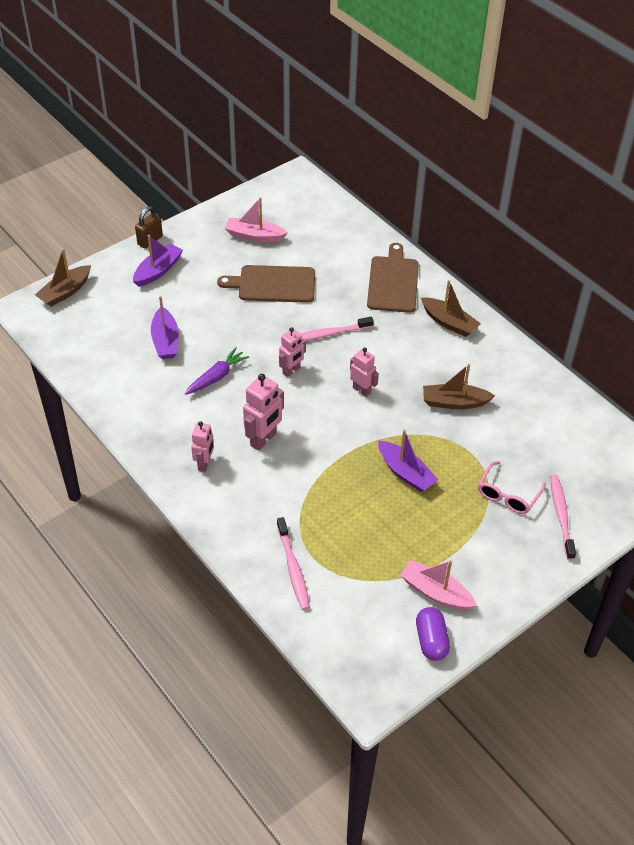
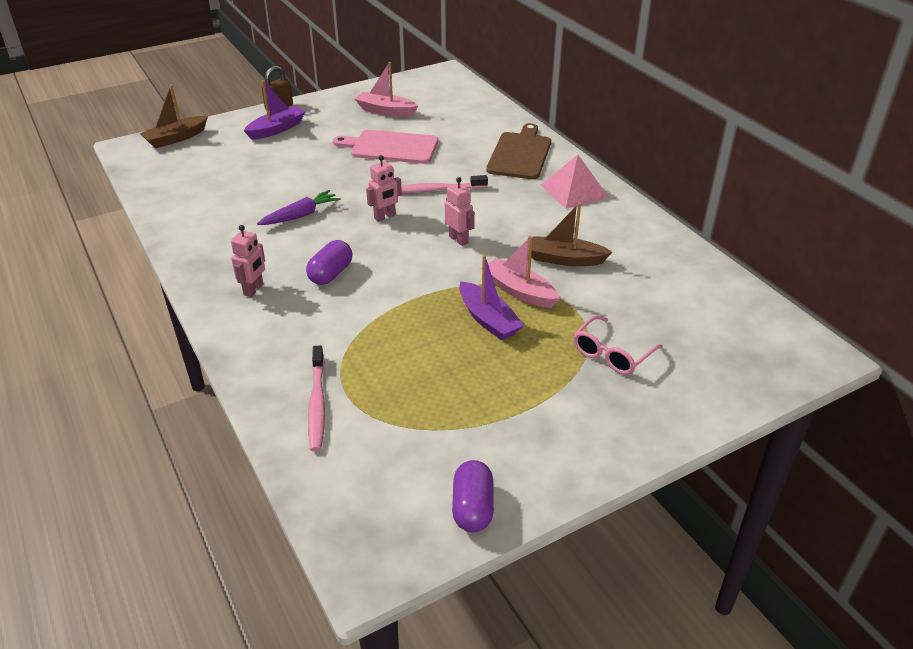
camera: 10 degrees right, 10 degrees down
(165, 341) = (259, 182): purple boat -> none
(264, 439) = (331, 274): pink robot -> purple capsule
(273, 284) = (391, 147): brown cutting board -> pink cutting board
(435, 592) = (493, 450): pink boat -> pink boat (519, 291)
(449, 323) = (574, 191): brown boat -> pink pyramid
(561, 515) = (678, 382): pink toothbrush -> none

